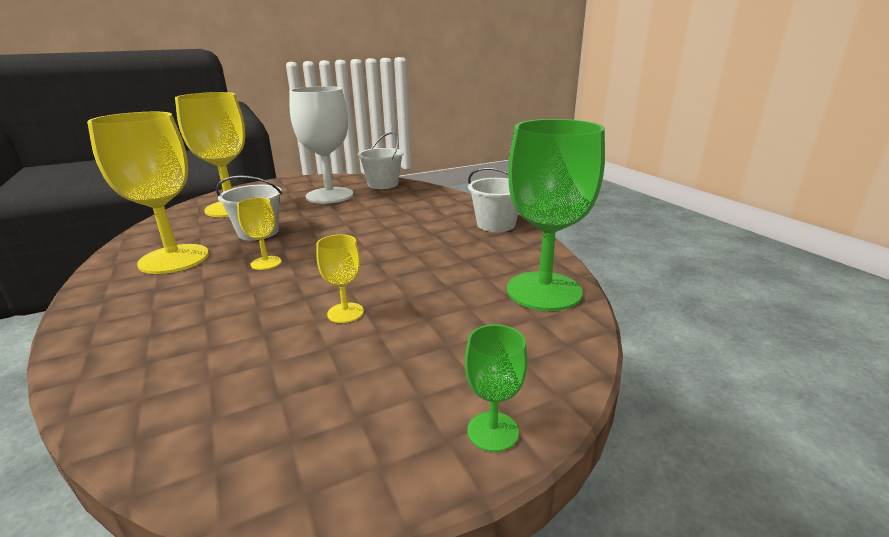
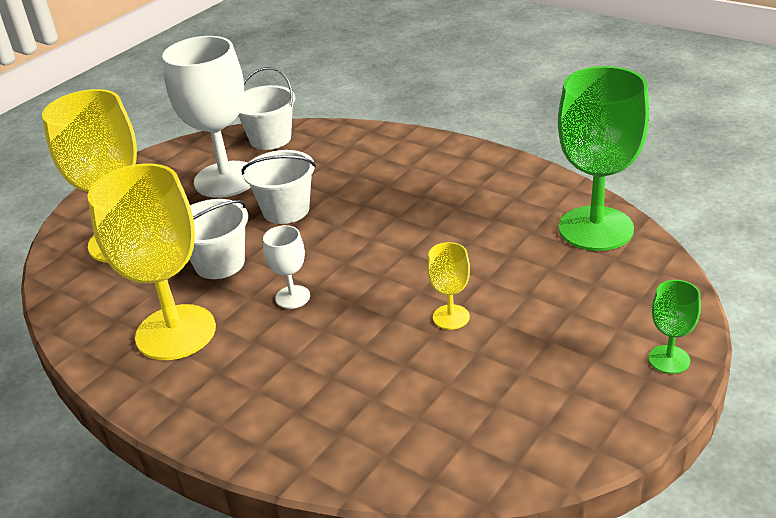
camera: 25 degrees left, 10 degrees up
(266, 263) = (292, 297): yellow goblet -> white goblet
(496, 224) = (474, 162): white bucket -> white bucket (286, 210)

